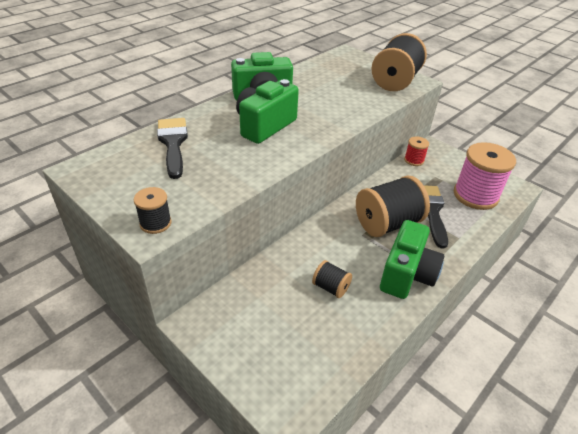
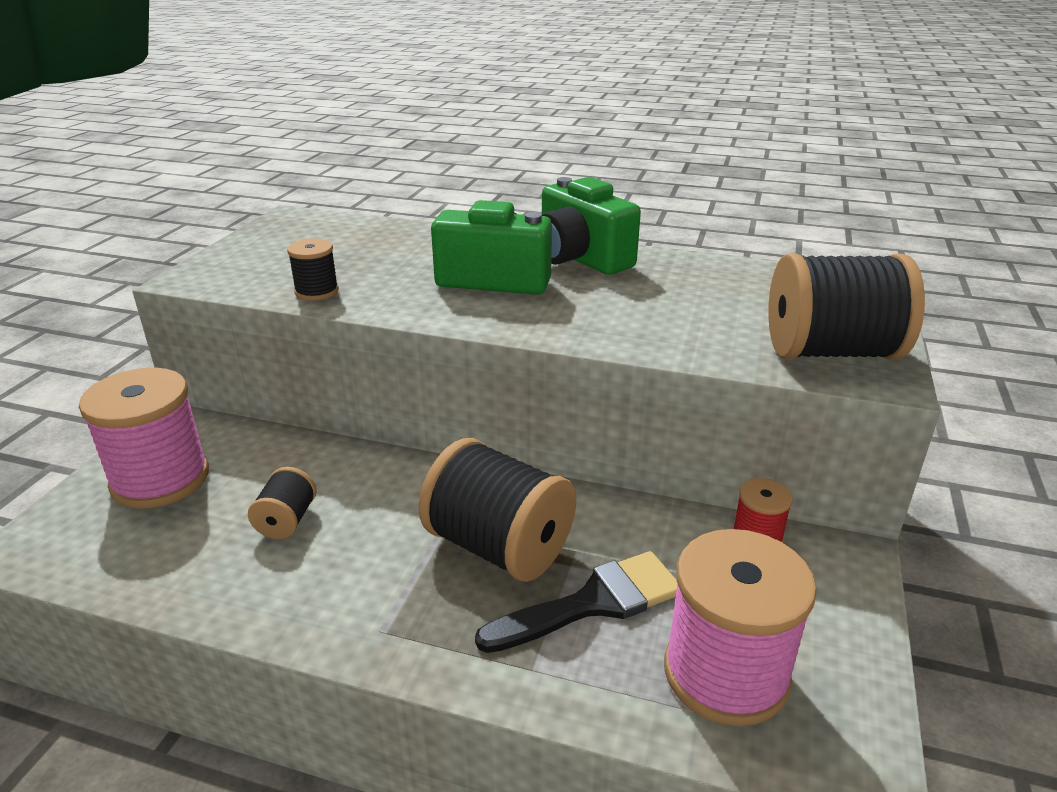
camera: 65 degrees right, 10 degrees down
(155, 223) = (208, 276): black spool -> black spool (316, 291)
(173, 143) = (387, 241): black brush -> none
(257, 336) = (160, 479): none -> pink spool
(407, 274) = (364, 607): green camera -> none

